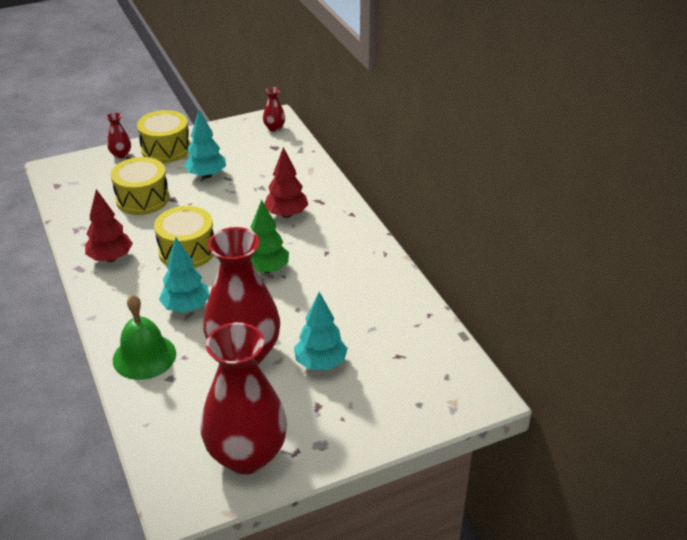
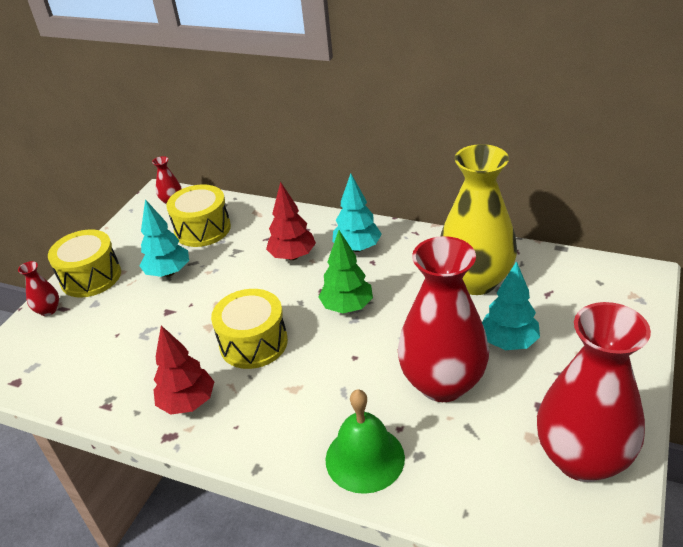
camera: 40 degrees left, 0 degrees up
(142, 199) = (136, 331): yellow drum -> yellow drum (202, 229)
(186, 307) = (331, 387): turquoise tree -> turquoise tree (357, 248)
(367, 312) = (475, 281): none -> yellow vase

